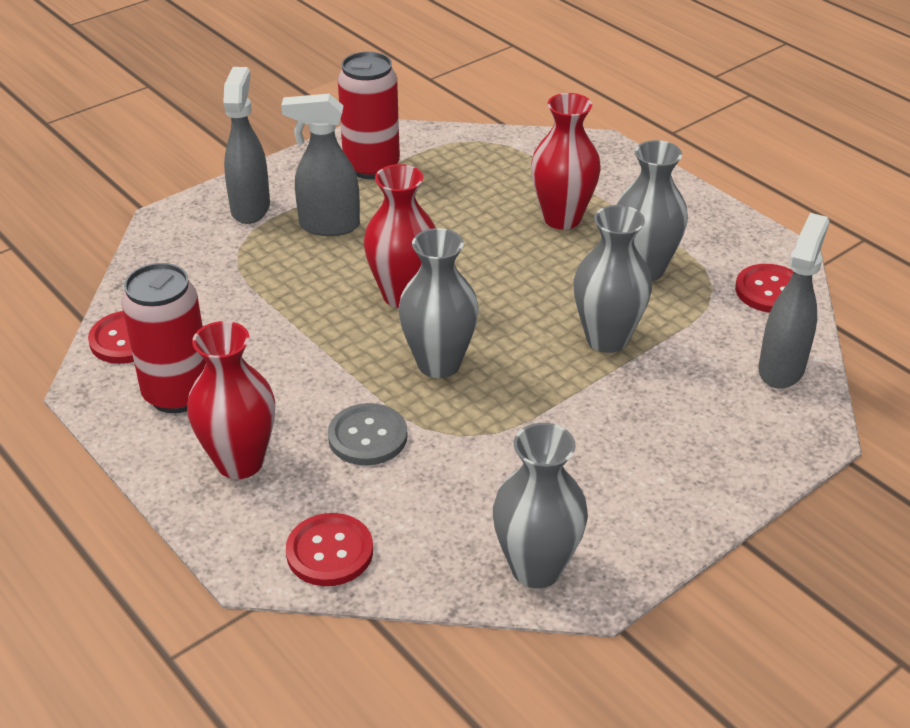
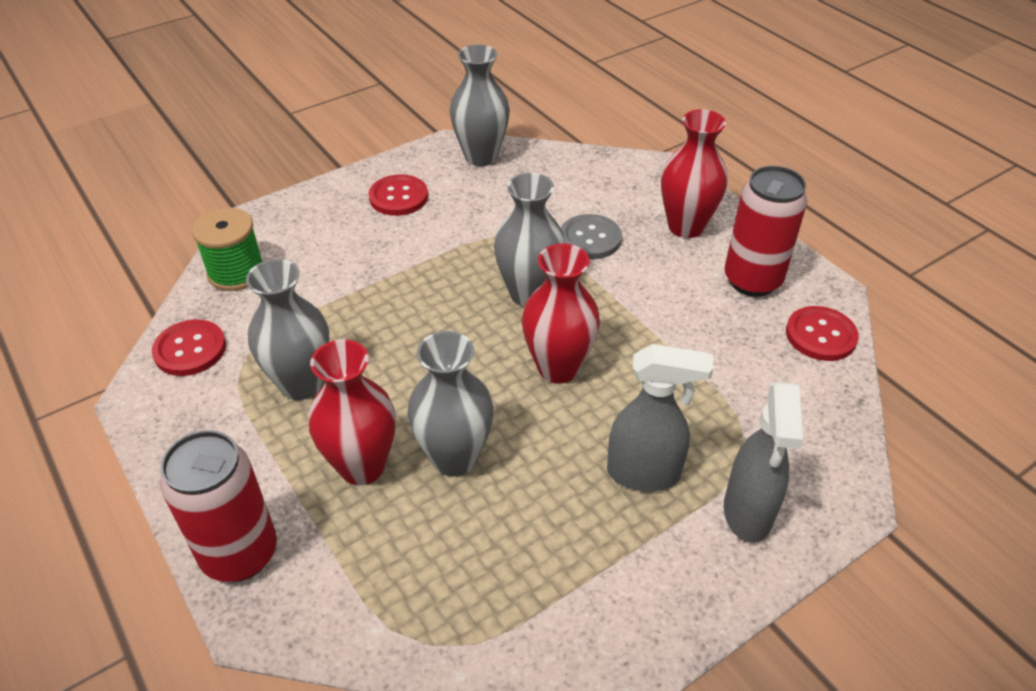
camera: 175 degrees left, 5 degrees up
(329, 552) = (613, 171): red button -> red button (398, 197)
(371, 167) = (595, 589): red can -> red can (240, 554)
(607, 339) = (373, 308): grey vase -> grey vase (454, 458)
(781, 368) = (236, 272): grey spray bottle -> green spool

